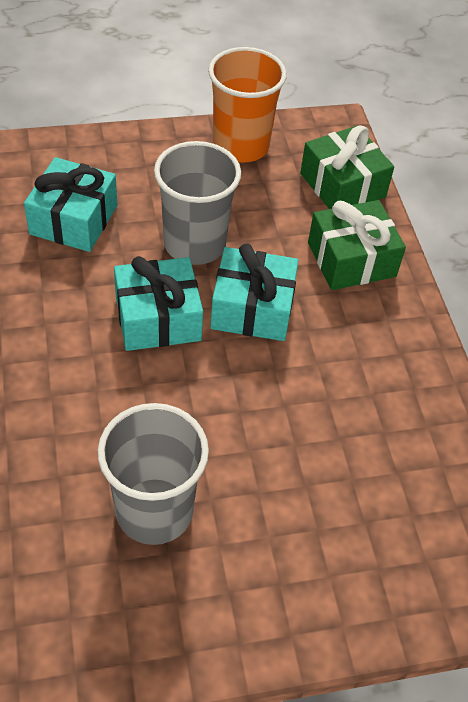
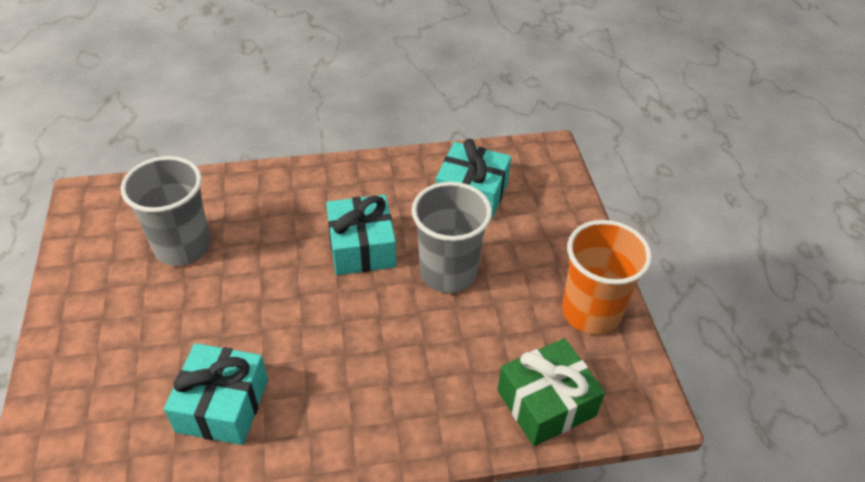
camera: 95 degrees right, 5 degrees down
(252, 308) = (370, 312): turquoise gift -> turquoise gift (222, 405)
(351, 259) = (434, 400): green gift -> none

